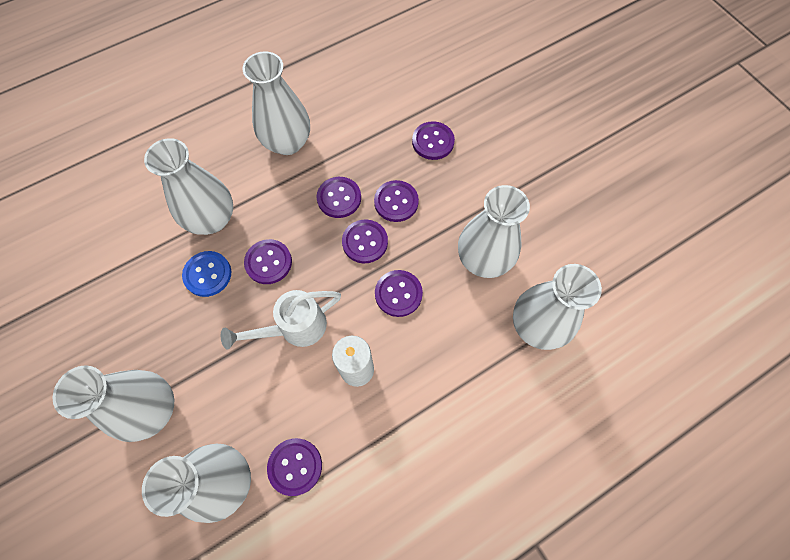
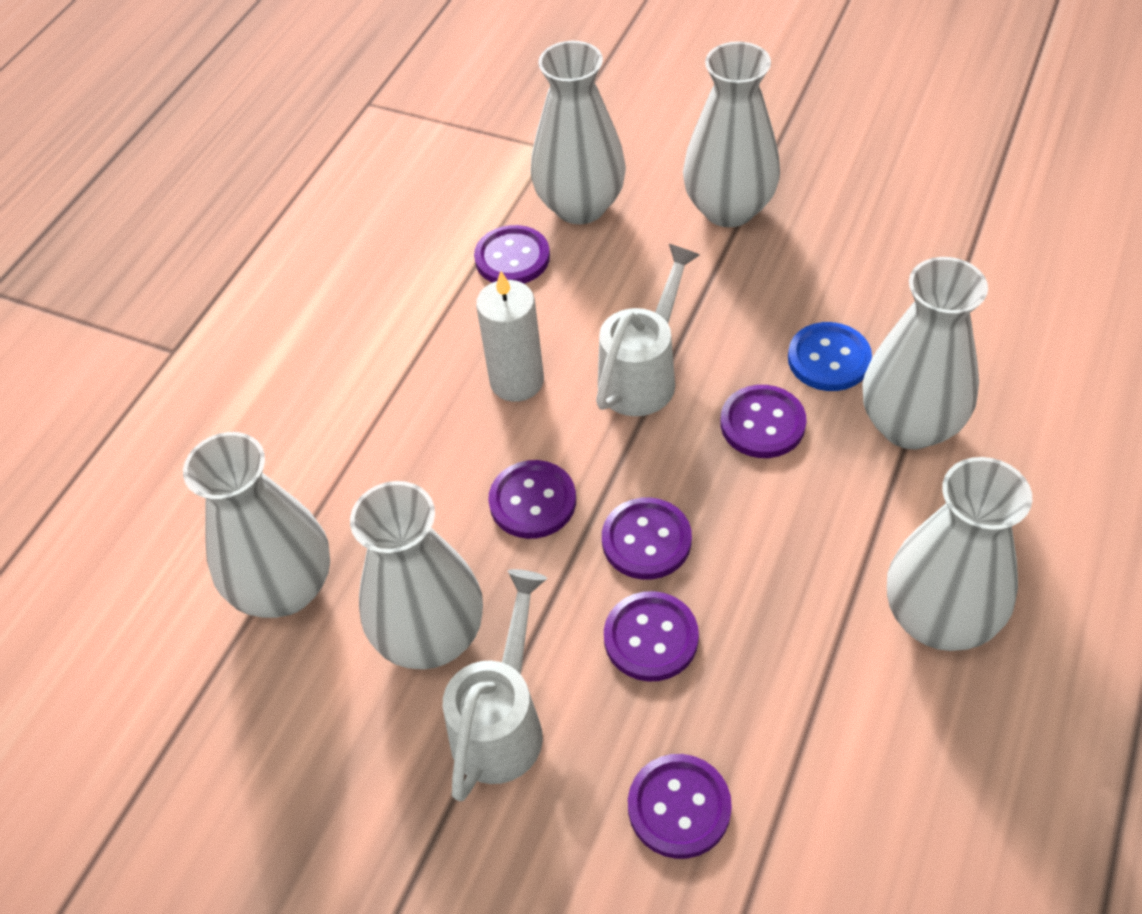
camera: 150 degrees right, 15 degrees down
(339, 198) = (752, 581): purple button -> none
(475, 207) = (503, 721): none -> white watering can

